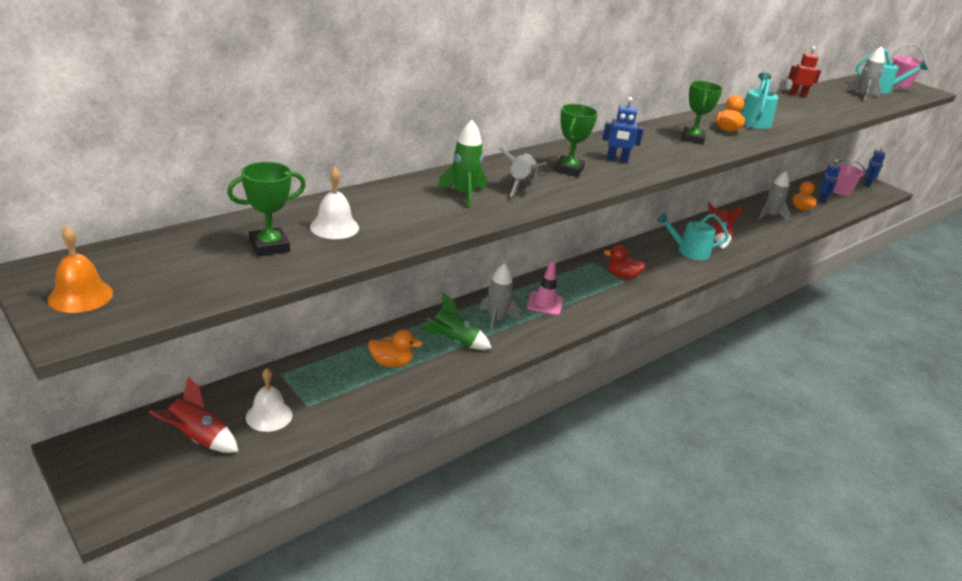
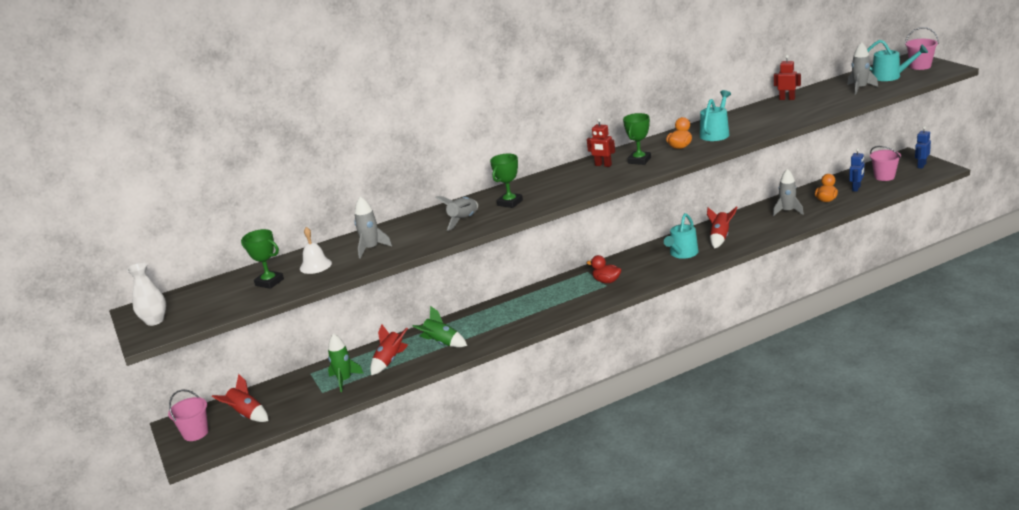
camera: 20 degrees right, 5 degrees down
(80, 296) = (155, 321): orange bell -> white vase
(117, 467) = (195, 433): none -> pink bucket
(269, 246) = (269, 282): green trophy -> green trophy turned 45 degrees clockwise
(269, 416) = (295, 399): white bell -> none
(391, 363) = (389, 361): orange duck -> red rocket
(464, 195) = (416, 232): green rocket -> green rocket (344, 380)
(496, 320) = (482, 324): grey rocket -> grey rocket (371, 248)
(545, 303) = (527, 309): pink traffic cone -> none
(617, 160) = (556, 189): blue robot -> none
(653, 138) = (603, 165): none -> red robot
(689, 251) = (682, 253): turquoise watering can -> turquoise watering can turned 75 degrees counterclockwise

